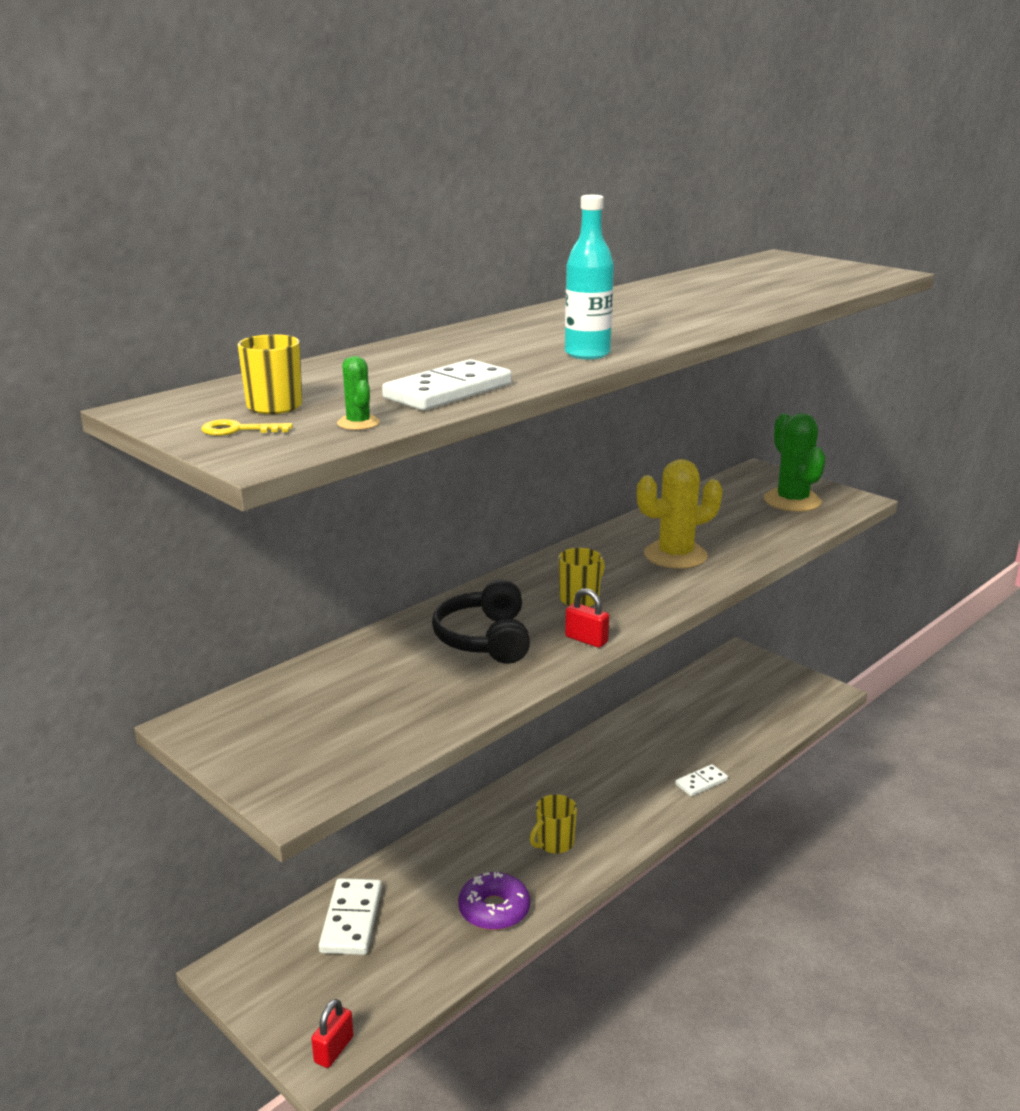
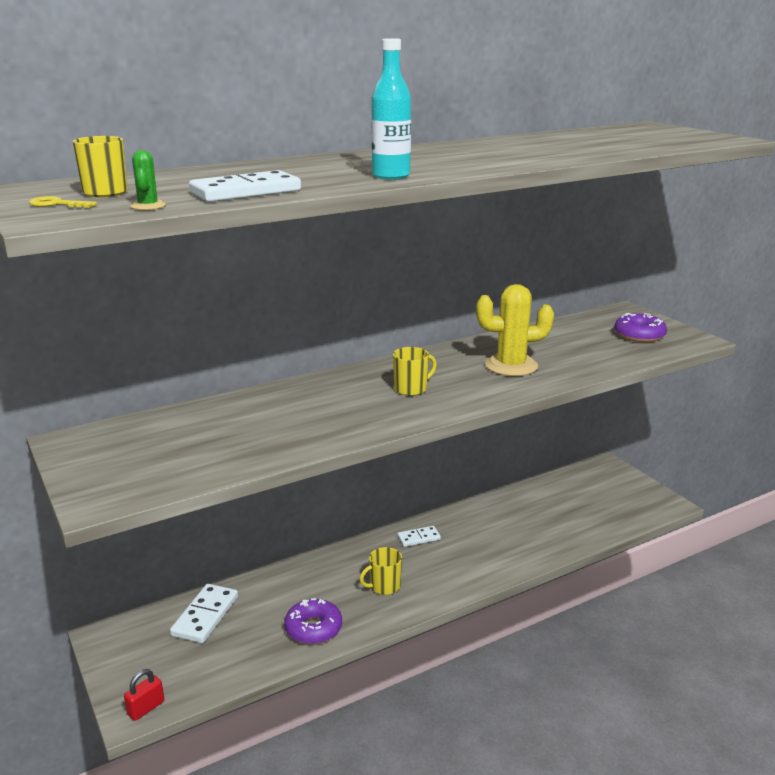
camera: 15 degrees right, 0 degrees up
(485, 639) = (316, 409): black headphones -> none
(586, 639) = (395, 419): red padlock -> none
(701, 782) = (525, 559): white domino -> white domino (418, 538)
(792, 501) = (639, 335): green cactus -> purple donut

